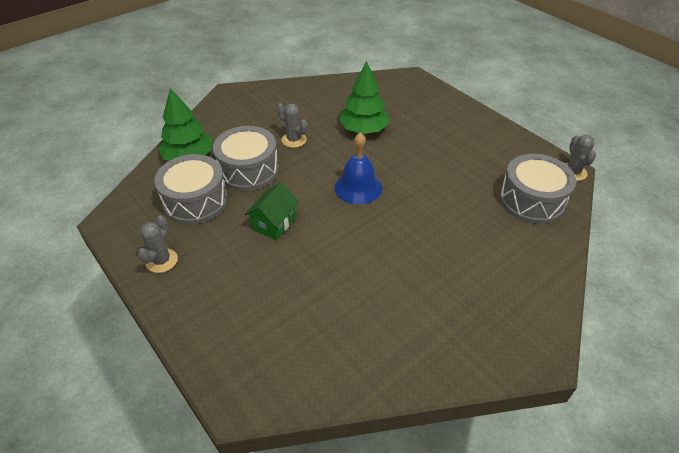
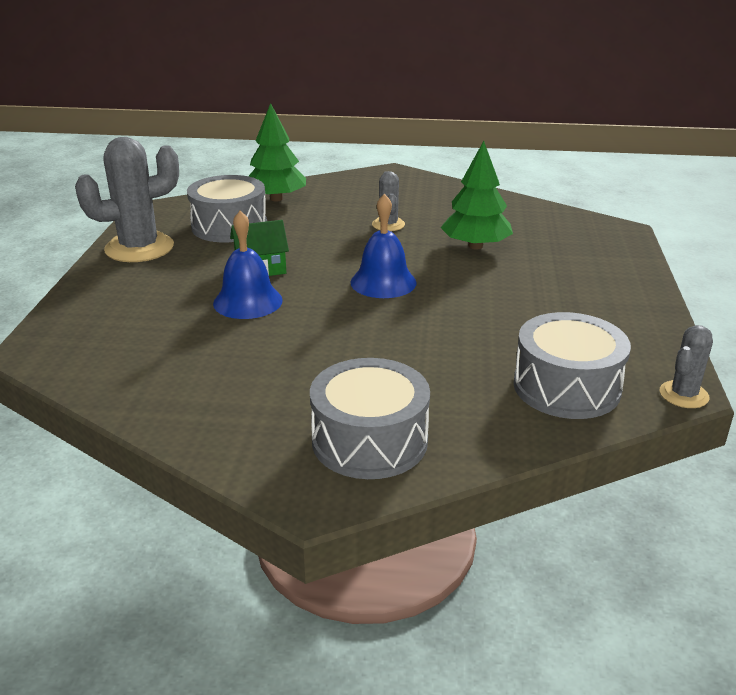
camera: 45 degrees right, 15 degrees down
(162, 261) = (139, 248): grey cactus -> grey cactus, size x1.92
(248, 170) = (308, 226): grey drum -> grey drum (369, 440)
(308, 254) = (248, 301): none -> blue bell

